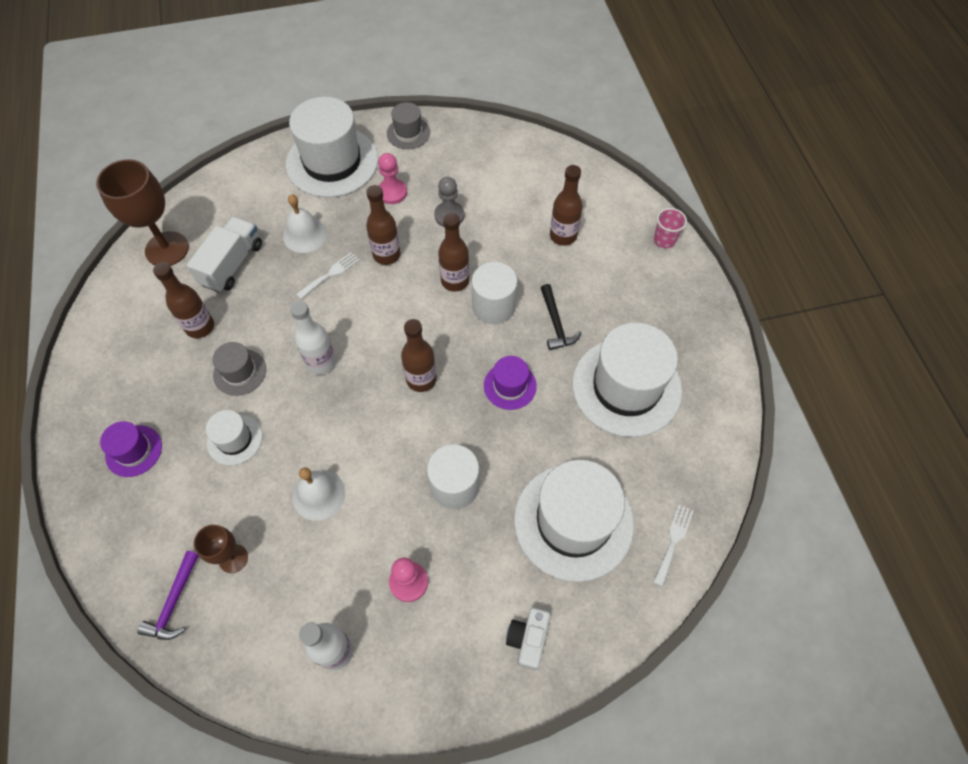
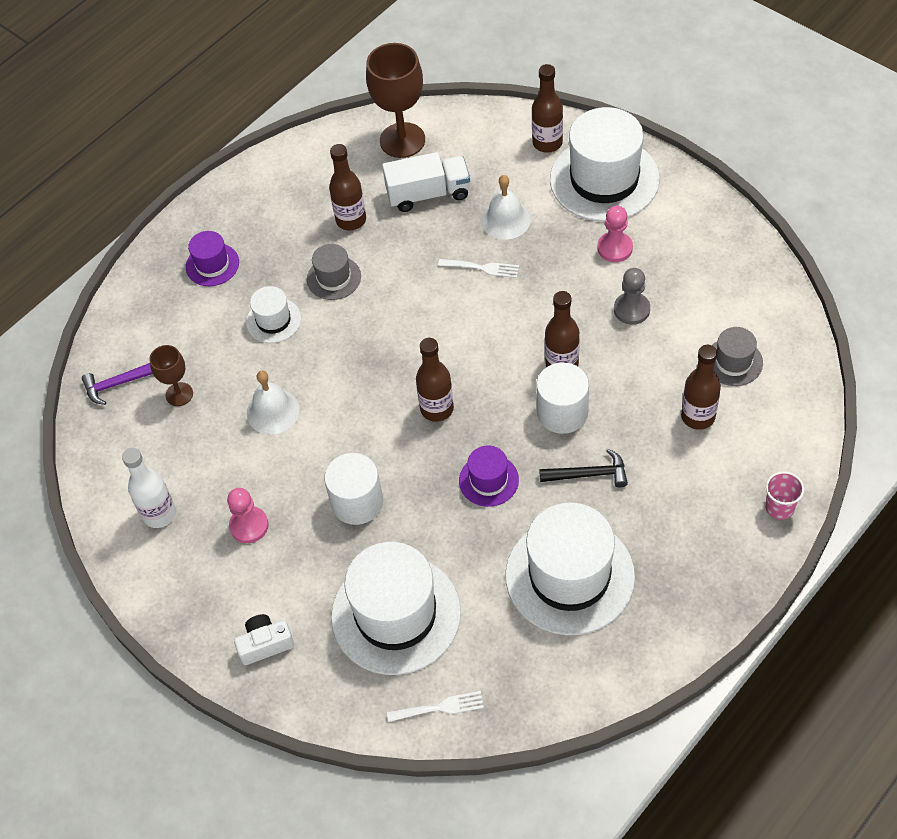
camera: 60 degrees right, 5 degrees down
(321, 362) = (390, 326): white bottle -> none
(386, 255) = (541, 293): brown bottle -> brown bottle (547, 143)
(408, 133) = (698, 210): grey hat -> grey hat (733, 362)
(556, 323) = (588, 474): black hammer -> black hammer turned 135 degrees counterclockwise

